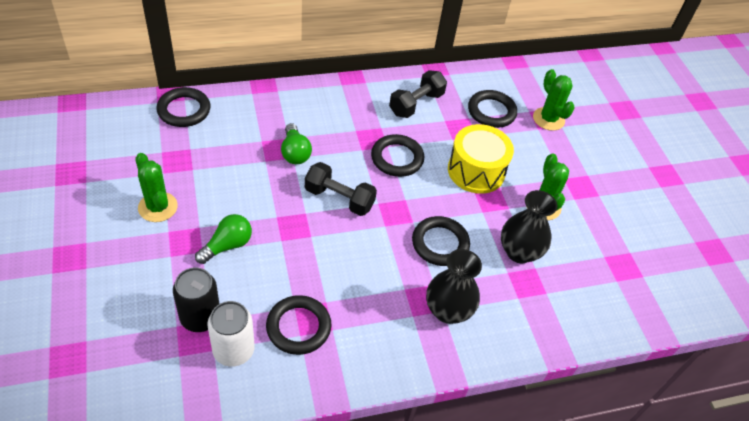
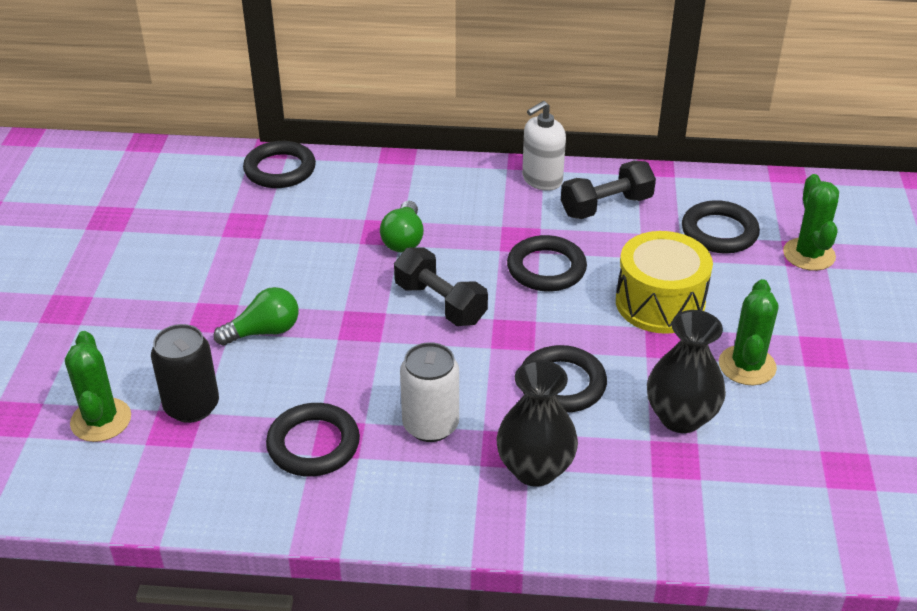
camera: 25 degrees right, 10 degrees down
(158, 207) = (196, 273): green cactus -> green cactus (101, 420)
(233, 350) = (216, 453): white can -> white can (430, 425)
(367, 90) = (542, 179): none -> white soap dispenser

